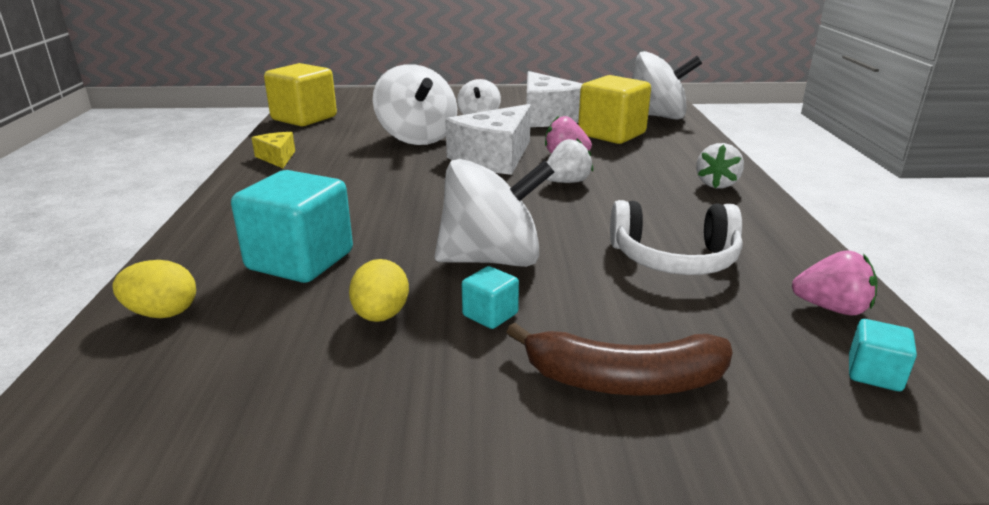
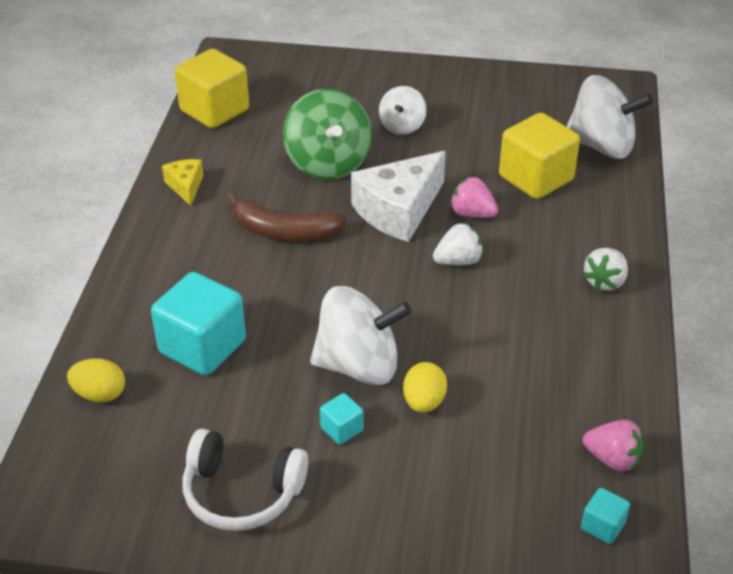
camera: 10 degrees right, 15 degrees up
(381, 316) = (260, 419): yellow egg -> yellow egg (424, 402)
(417, 138) = (328, 163): white spinning top -> green spinning top
(547, 117) = (478, 134): white cheese -> none
(624, 380) = (420, 506): brown banana -> brown banana (284, 232)
(674, 258) = (513, 384): white headphones -> white headphones (242, 492)

